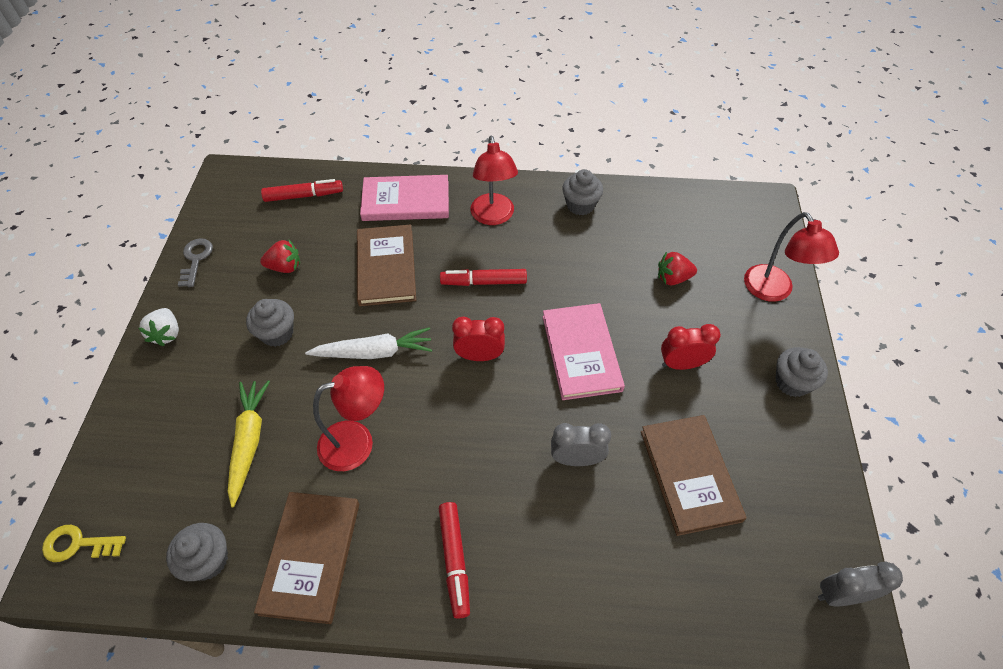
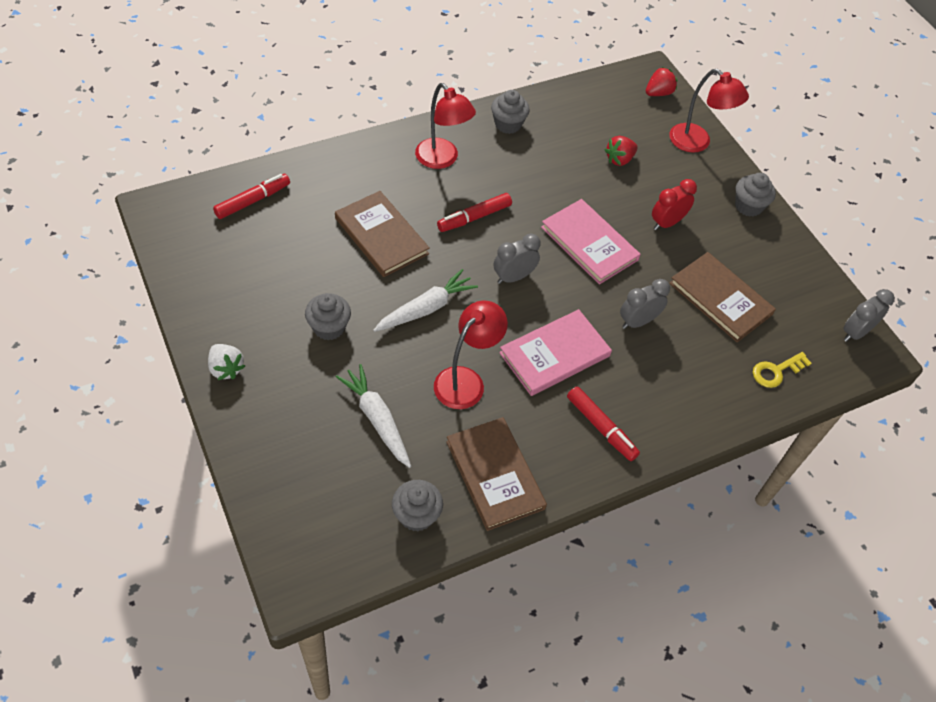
camera: 35 degrees left, 0 degrees up
(78, 544) = (297, 556): yellow key -> yellow key (776, 371)
(196, 259) = (195, 295): grey key -> none
(249, 441) = (377, 419): yellow carrot -> white carrot
(285, 267) = (289, 270): red strawberry -> red strawberry (658, 93)
(406, 201) = (354, 172): pink book -> pink book (554, 354)
(479, 356) = (513, 277): red clock -> grey clock

